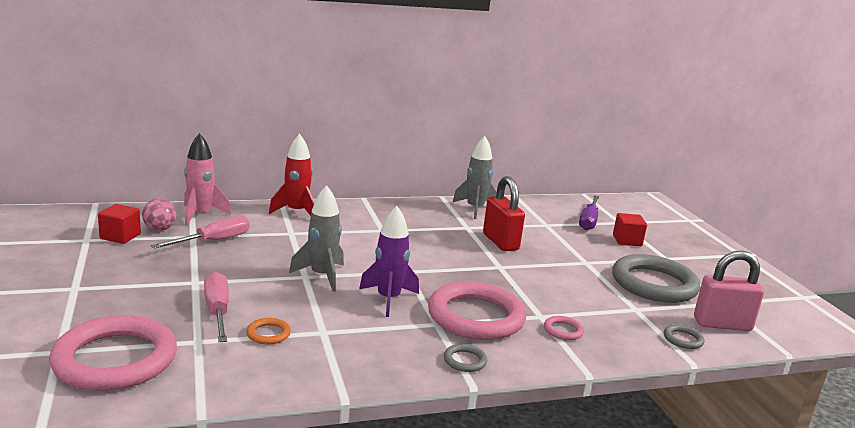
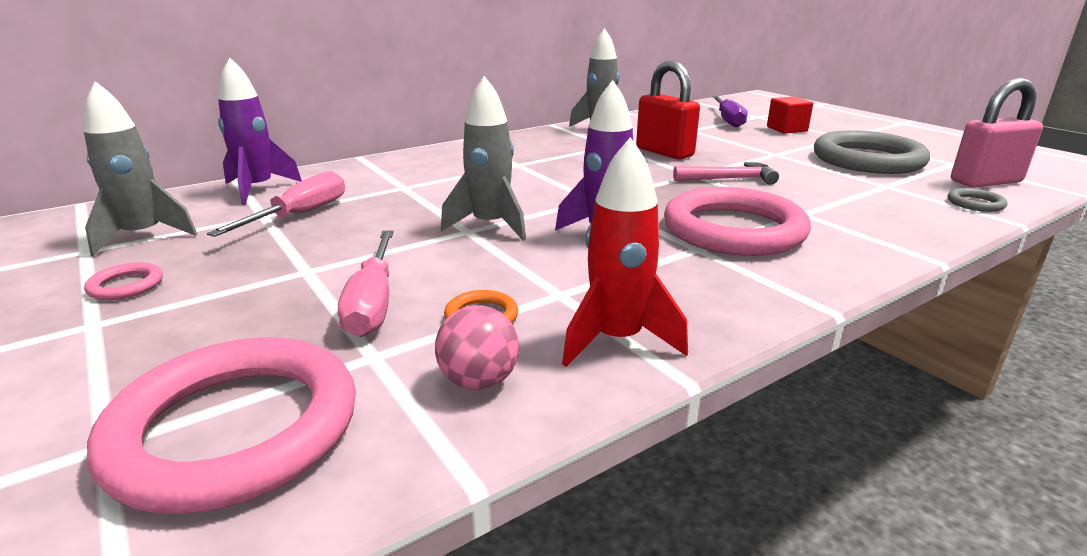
camera: 15 degrees left, 5 degrees up
(120, 236) = (143, 236): red cube -> grey rocket
(160, 229) = (205, 216): pink ball -> pink ball (479, 381)
(200, 214) = (258, 189): pink rocket -> purple rocket
(217, 311) = (373, 303): pink screwdriver -> pink screwdriver turned 150 degrees counterclockwise
(296, 212) = (391, 165): red rocket -> red rocket (617, 340)
(465, 361) = (787, 284): grey ring -> none
(522, 276) = (729, 179): none -> pink hammer
(563, 330) = (848, 222): pink ring -> pink ring (126, 285)

